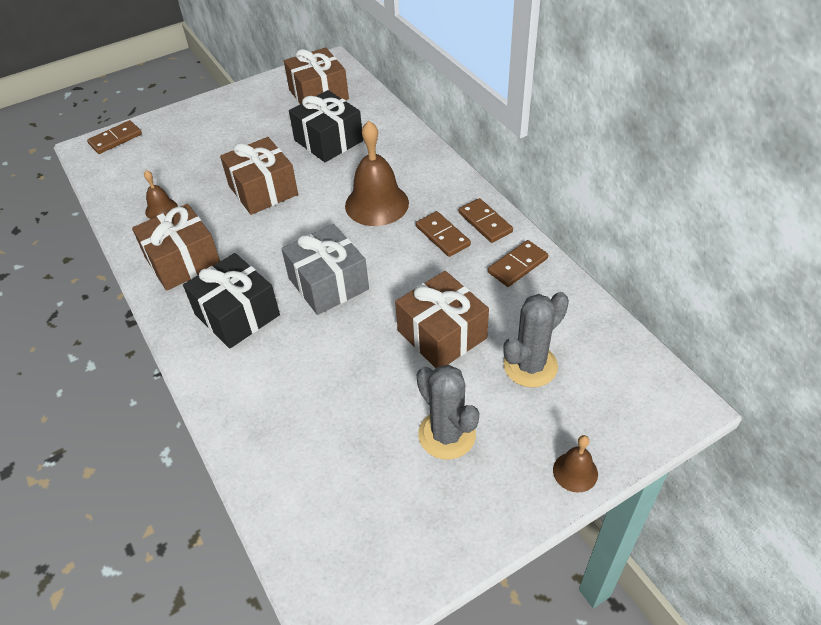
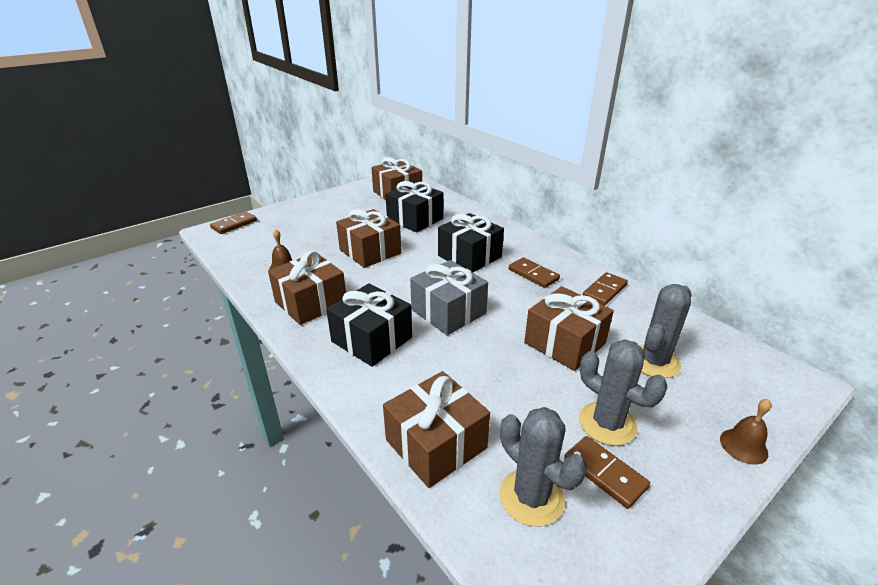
camera: 10 degrees left, 15 degrees down
(270, 441) = (436, 444): none -> brown gift
(343, 503) = (531, 497): none -> grey cactus
(377, 204) = (469, 256): brown bell -> black gift
(485, 222) = (563, 264): brown domino -> brown domino (604, 473)

